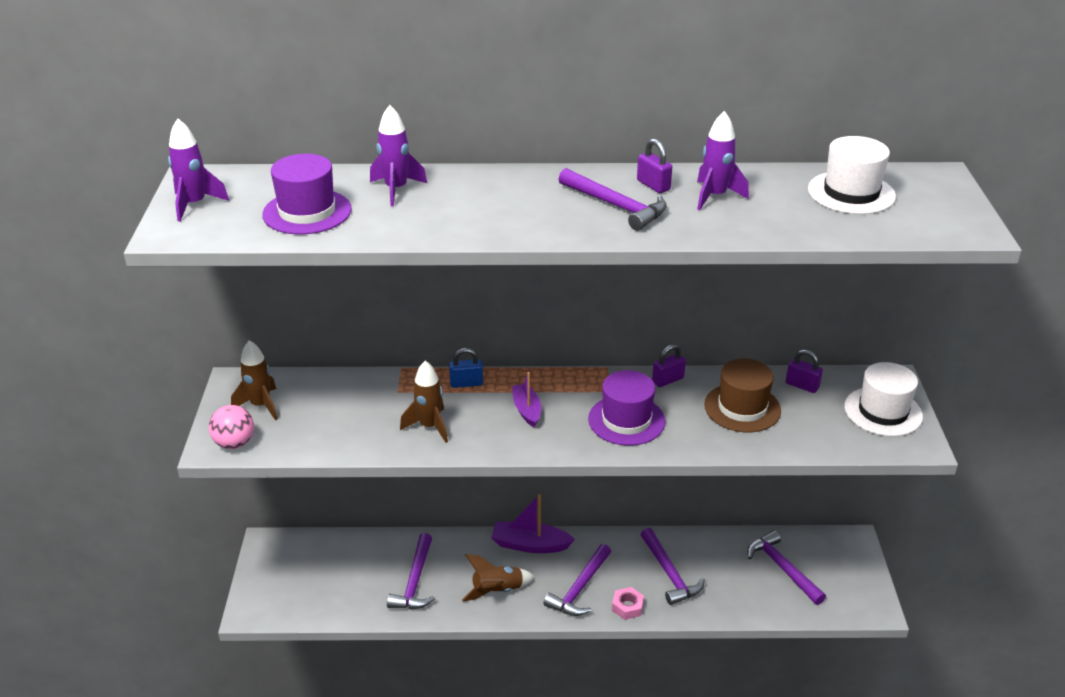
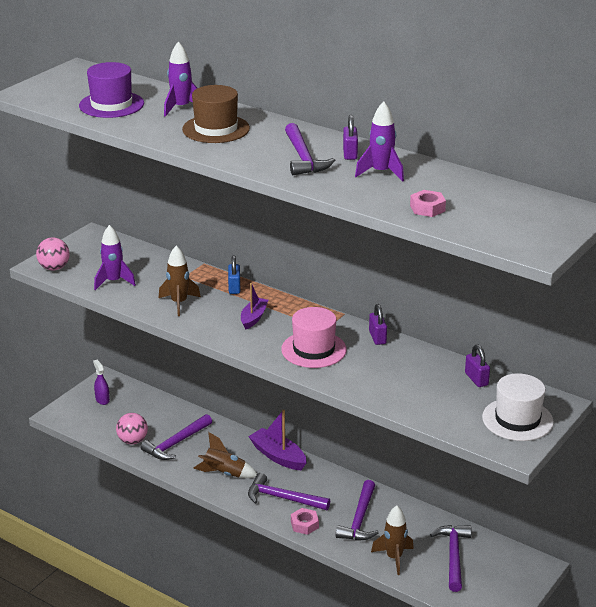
camera: 35 degrees right, 5 degrees down
(195, 204) = (57, 82): purple rocket -> purple rocket (114, 282)
(261, 405) = (93, 253): brown rocket -> brown rocket (394, 558)
(284, 569) = (102, 400): none -> purple spray bottle
(366, 602) = (132, 441): none -> pink ball
(466, 383) = (234, 287): blue padlock -> blue padlock turned 60 degrees clockwise
(579, 588) = (283, 498): purple hammer -> purple hammer turned 45 degrees clockwise
(626, 420) = (313, 349): purple hat -> pink hat
(668, 380) = (377, 337): purple padlock -> purple padlock turned 75 degrees clockwise
(742, 408) = (409, 375): brown hat -> brown hat (216, 129)
(817, 221) = (427, 208): none -> pink nut
(851, 193) = (486, 200): white hat -> none

